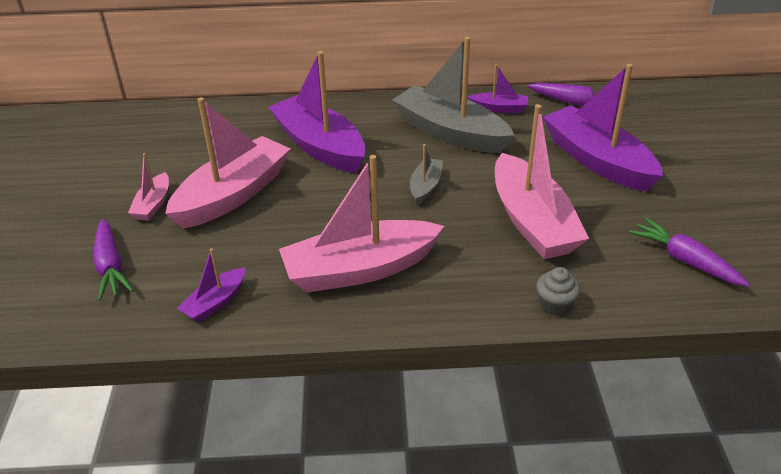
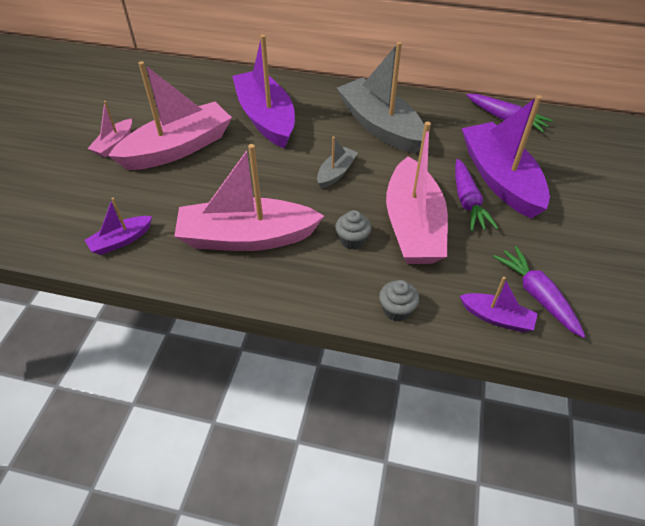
camera: 15 degrees right, 10 degrees up
(111, 266) = (59, 191): purple carrot -> purple carrot (467, 201)
(476, 248) = (352, 240): none -> grey cupcake
(499, 108) = (434, 111): purple boat -> purple boat (496, 317)

